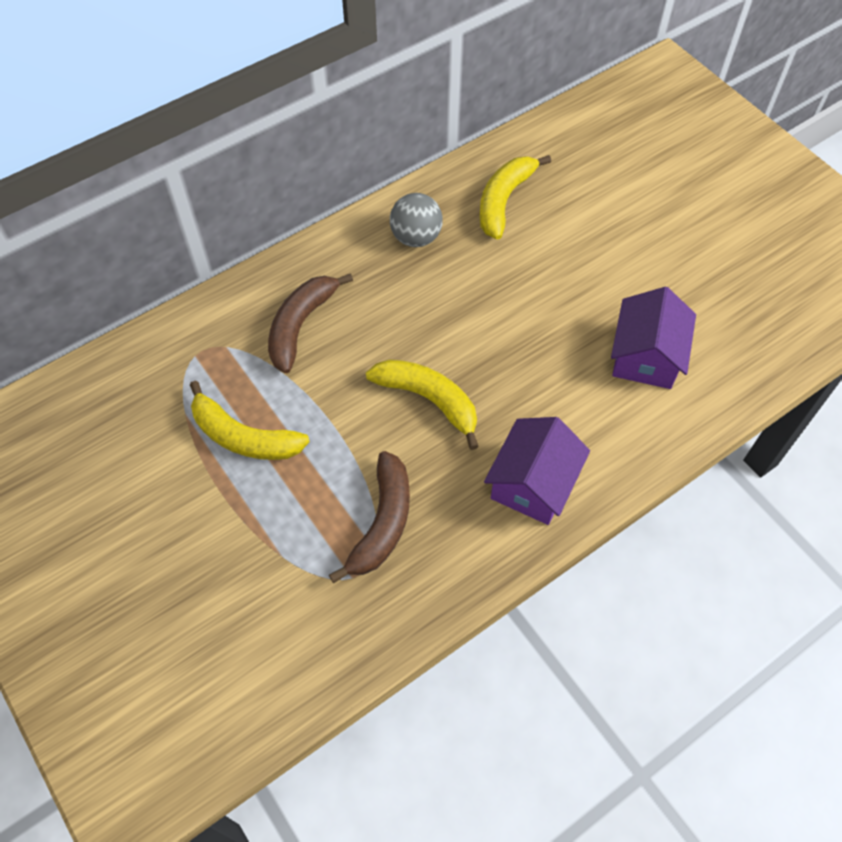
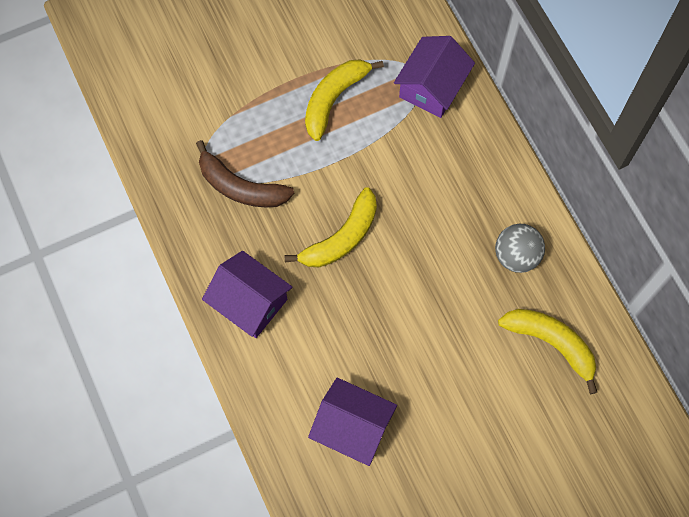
camera: 100 degrees right, 10 degrees up
(218, 336) = (432, 87): none -> purple house
(301, 325) = (432, 149): brown banana -> none

